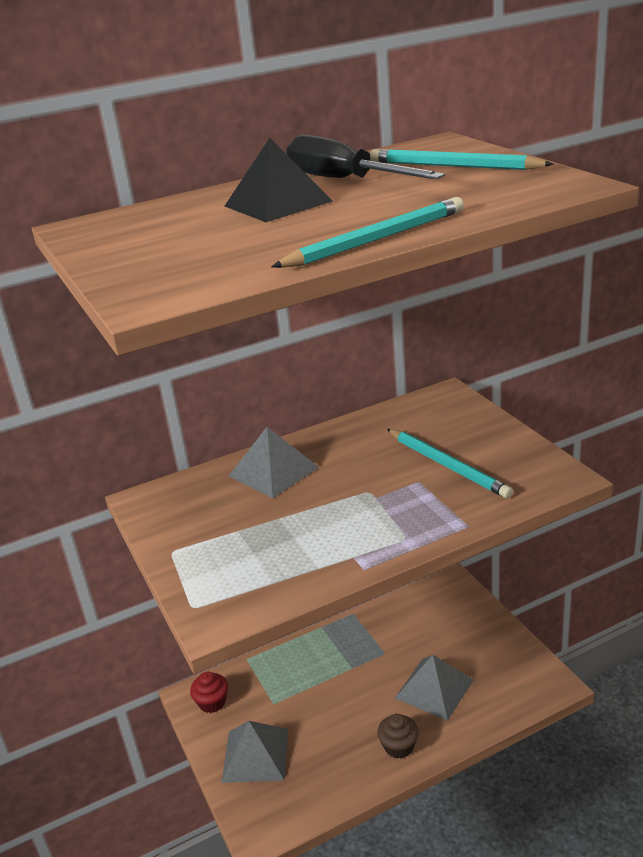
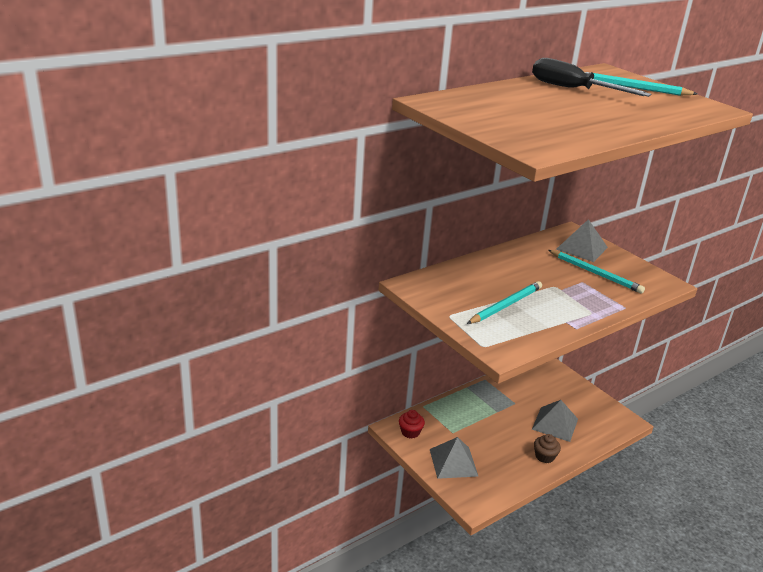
camera: 15 degrees left, 0 degrees up
(273, 471) = (486, 271): grey pyramid -> grey pyramid (581, 248)
(277, 203) = (546, 100): black pyramid -> none
(375, 240) = (633, 129): turquoise pencil -> turquoise pencil (505, 305)

